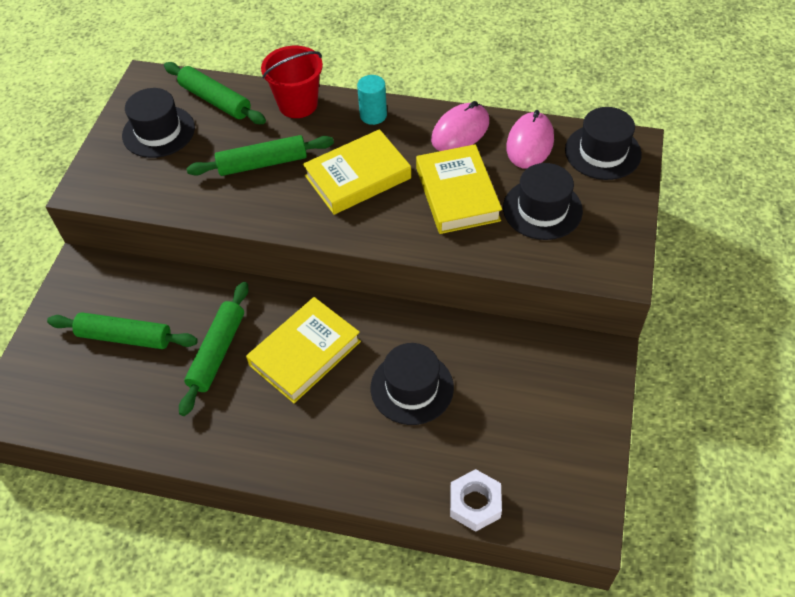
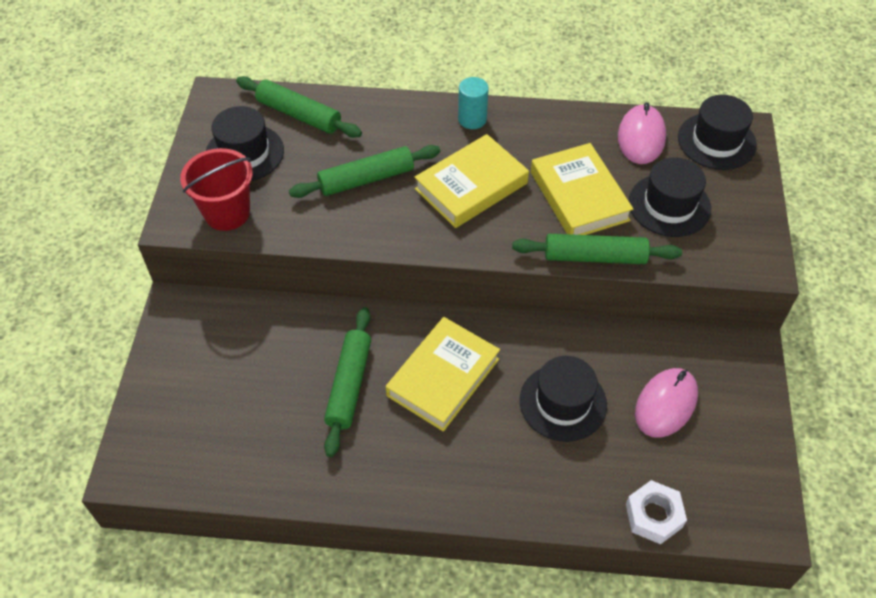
camera: 10 degrees left, 0 degrees up
(125, 337) = (244, 378): green rolling pin -> green rolling pin (594, 257)
(298, 104) = (389, 113): red bucket -> red bucket (227, 213)
(460, 131) = (567, 130): pink mouse -> pink mouse (666, 404)

